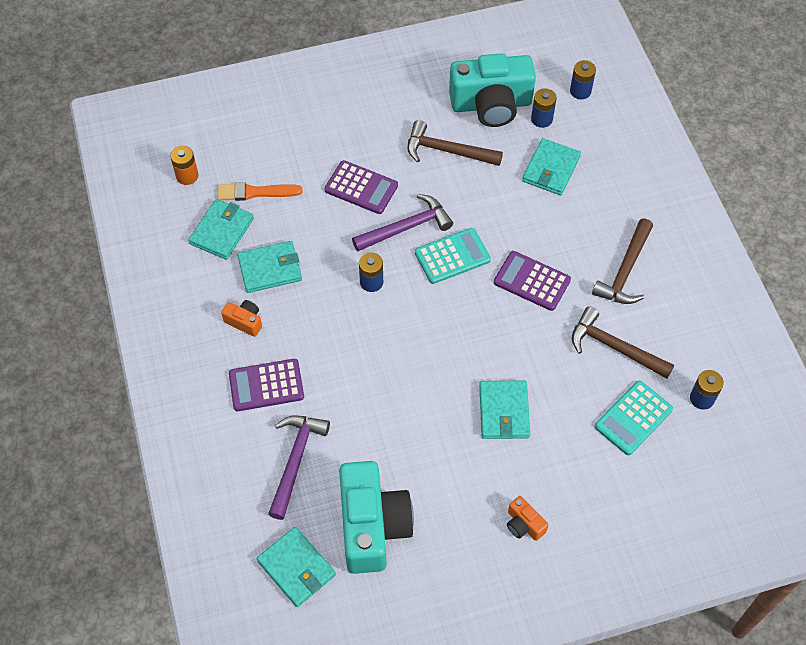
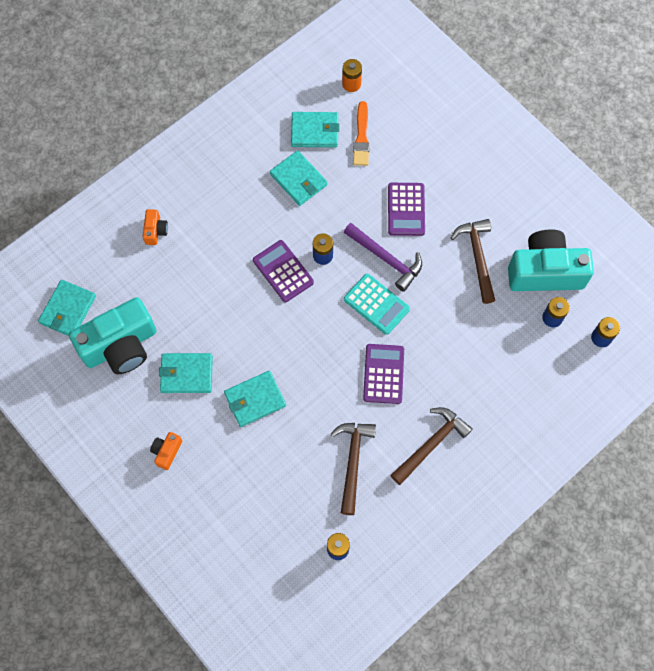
camera: 65 degrees right, 10 degrees up
(244, 322) = (245, 184): orange camera -> orange camera (155, 231)
(255, 192) = (361, 137): orange brush -> orange brush turned 150 degrees counterclockwise
(266, 385) = (199, 224): purple calculator -> purple calculator (283, 271)
(295, 460) = (148, 271): purple hammer -> none
(491, 104) = (545, 271): turquoise camera -> turquoise camera turned 120 degrees clockwise
(551, 169) = (503, 345): turquoise wallet -> turquoise wallet (186, 374)
(625, 271) = (431, 444): brown hammer -> brown hammer turned 135 degrees clockwise
(633, 418) = (294, 500): turquoise calculator -> none

